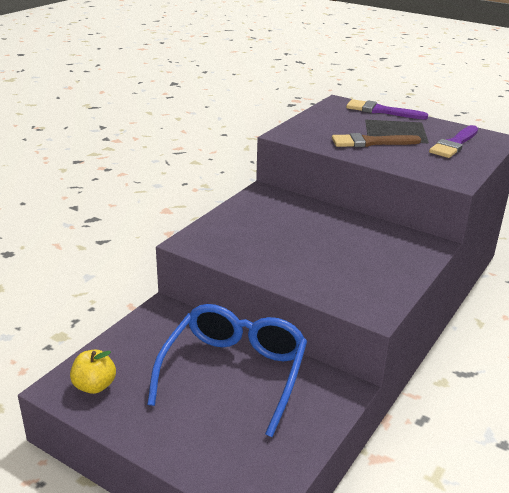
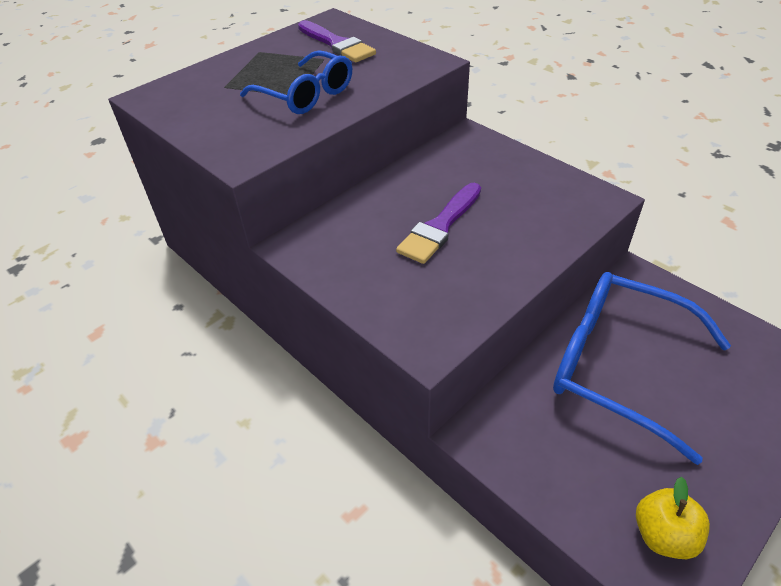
camera: 75 degrees left, 15 degrees up
(370, 142) = (306, 95): brown brush -> blue glasses
(381, 111) = (205, 71): purple brush -> purple brush (440, 227)

